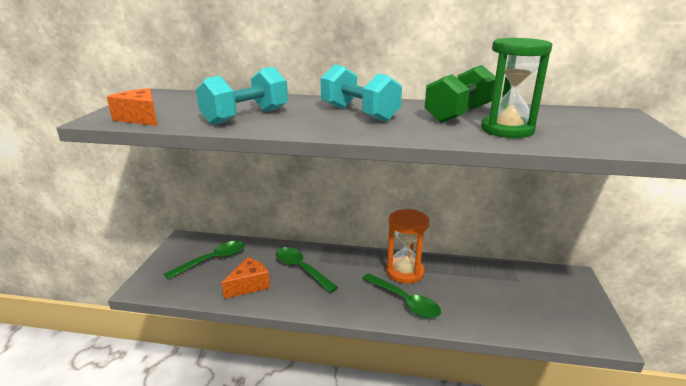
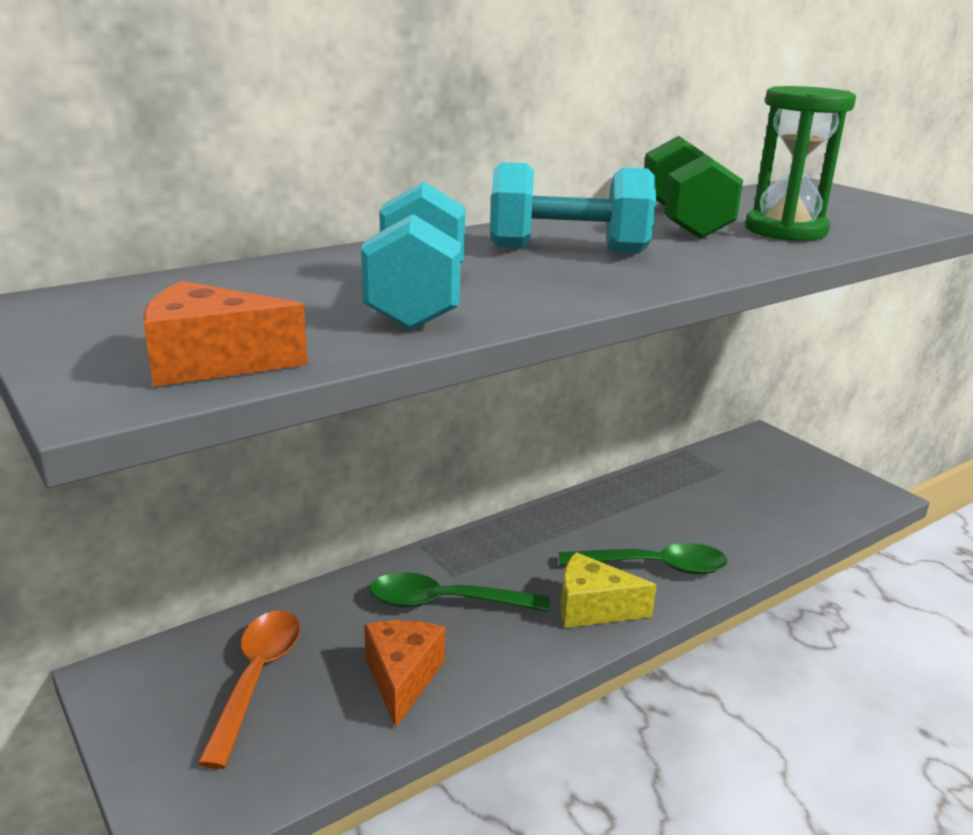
camera: 45 degrees left, 0 degrees up
(213, 260) = (256, 678): green spoon -> orange spoon
(351, 302) = (593, 608): none -> yellow cheese
(405, 272) = (593, 526): orange hourglass -> none

